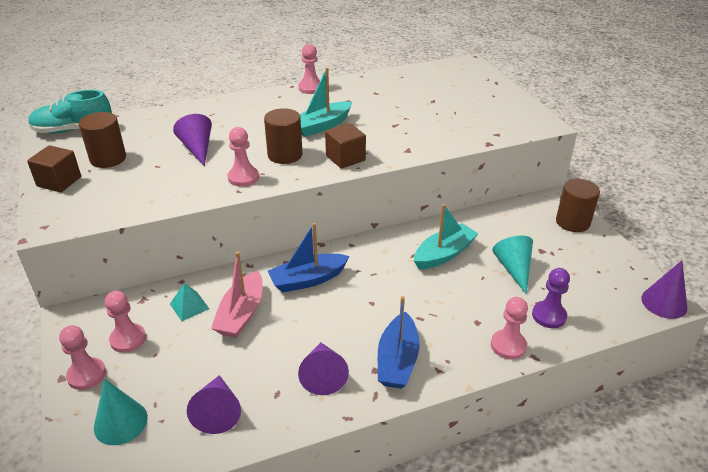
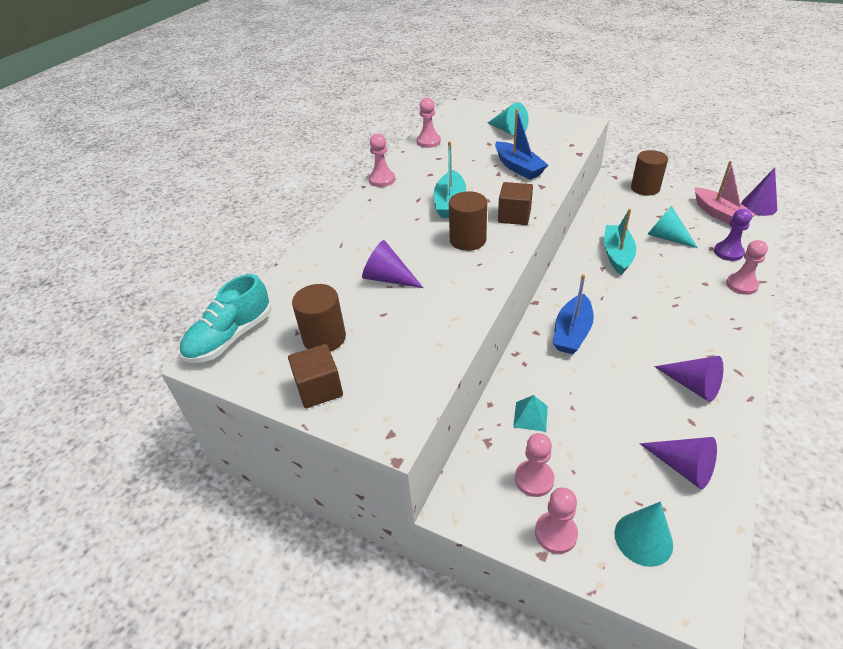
camera: 40 degrees left, 5 degrees up
(241, 314) = (574, 390): pink boat -> pink boat (719, 214)
(243, 177) = (473, 276): pink pawn -> pink pawn (428, 142)
(397, 360) = (711, 340): blue boat -> blue boat (518, 167)
(467, 99) = (508, 130): none -> turquoise cone

